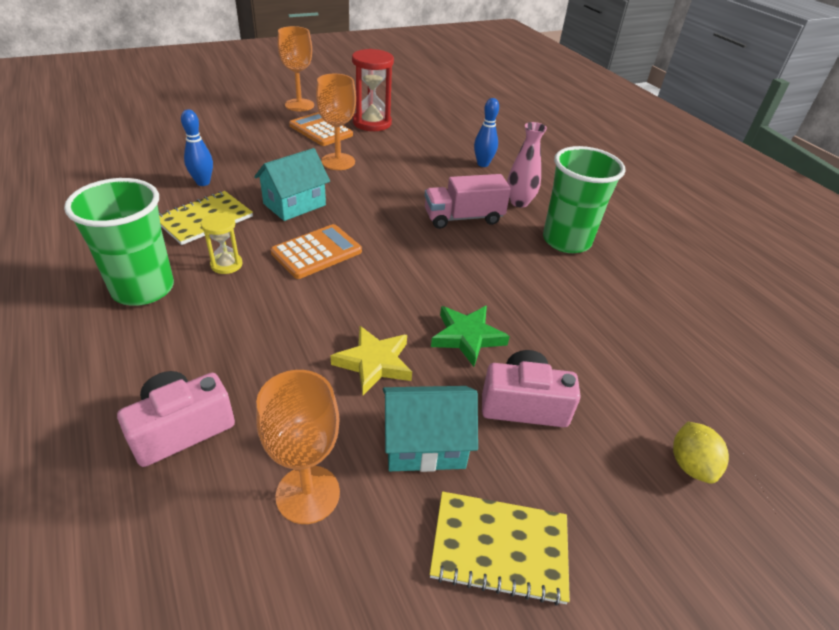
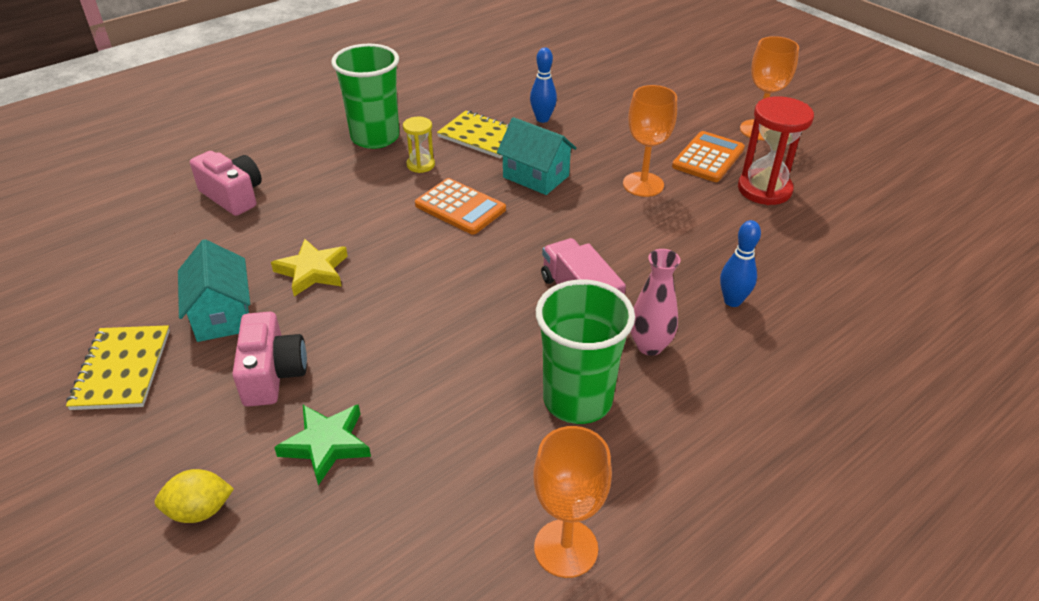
camera: 80 degrees right, 0 degrees up
(308, 494) = (176, 264): orange goblet -> orange goblet (566, 548)
(467, 337) = (360, 325): green star -> green star (326, 444)

